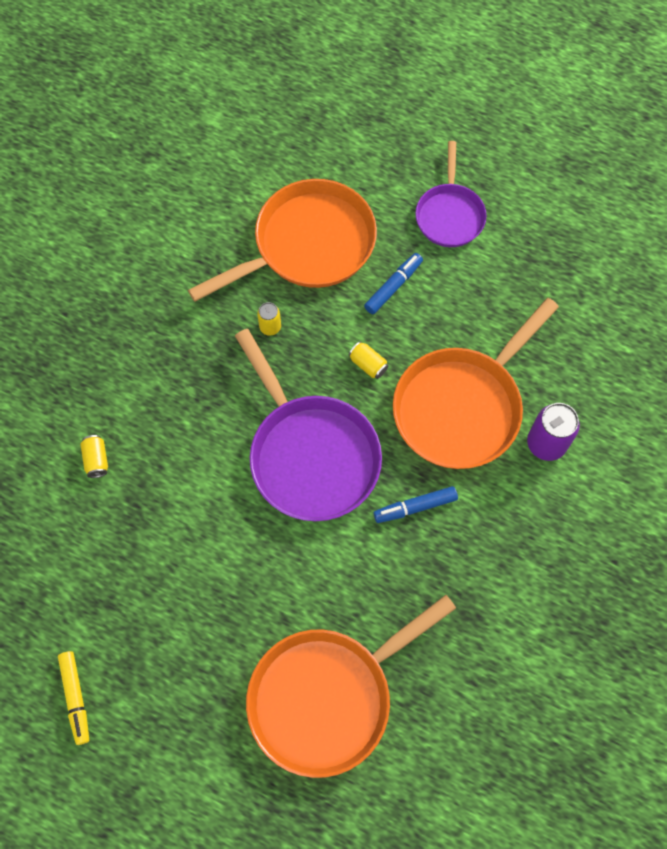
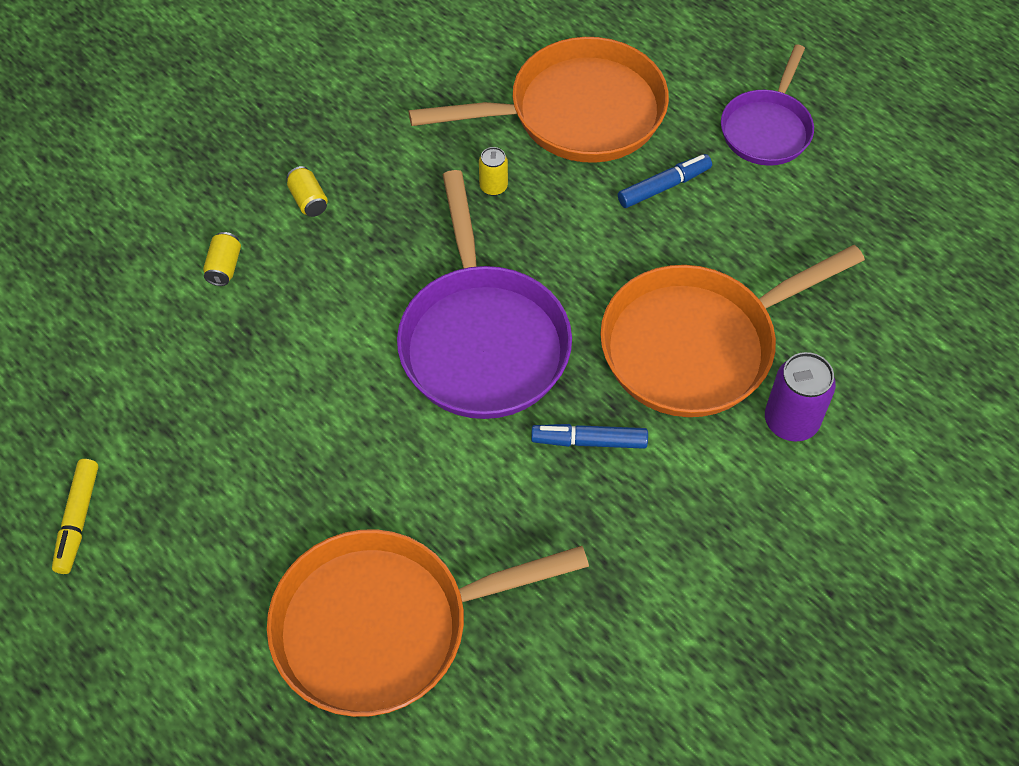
camera: 20 degrees right, 10 degrees down
(368, 364) = (596, 262): yellow can -> yellow can (308, 200)

